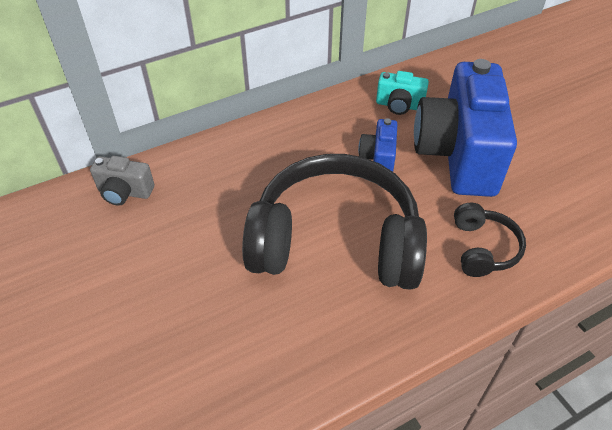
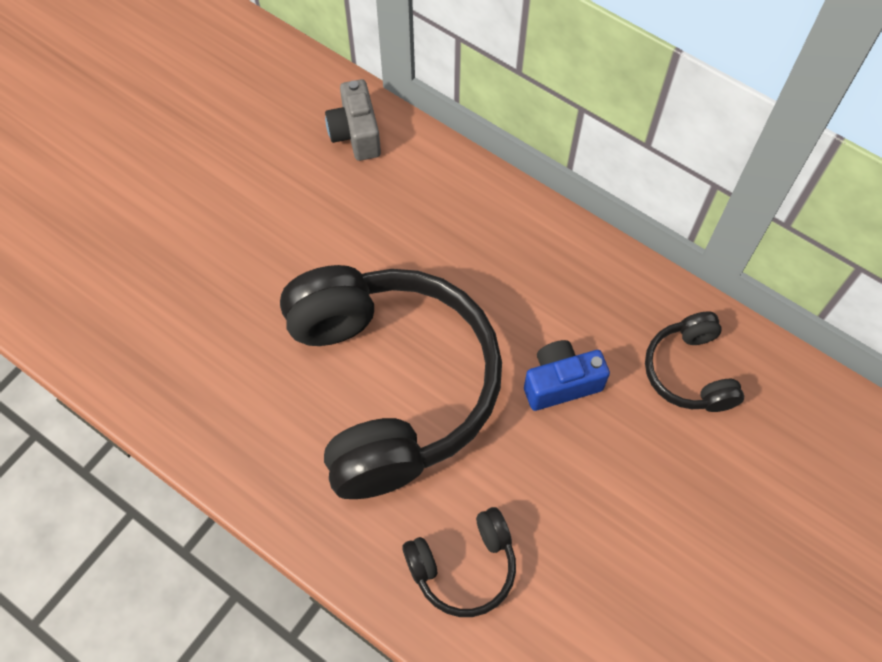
camera: 65 degrees right, 15 degrees up
(399, 105) = (689, 372): turquoise camera -> black headphones
(458, 154) = (628, 485): blue camera -> none

